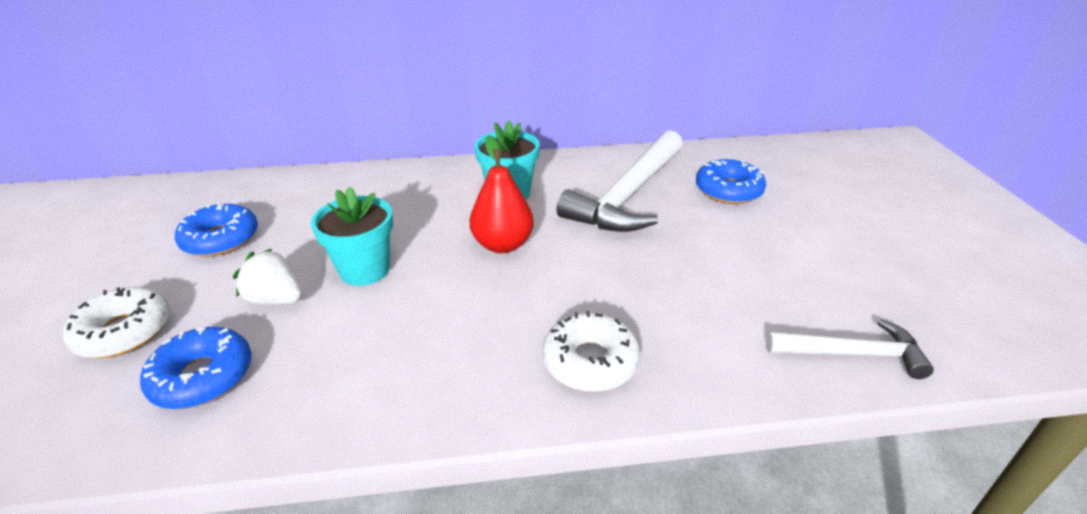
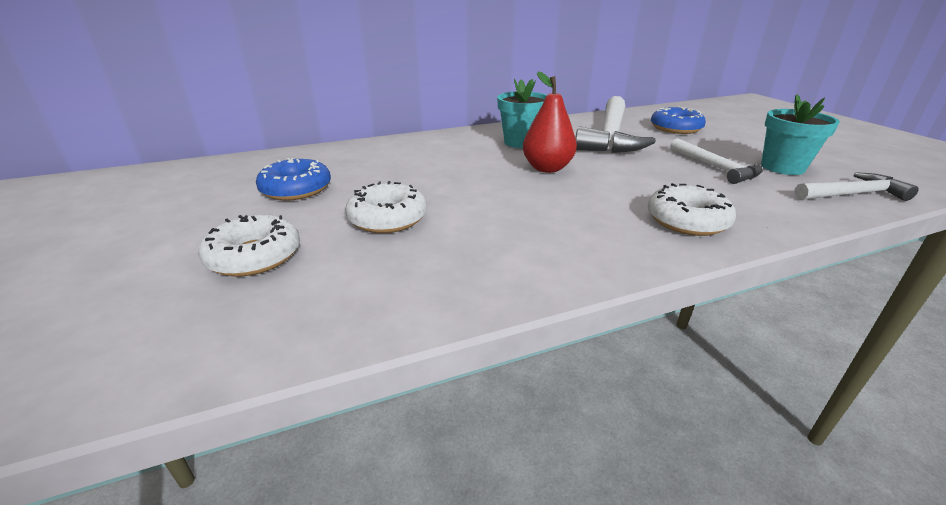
camera: 15 degrees left, 5 degrees down
(203, 377) = (367, 274): blue donut -> none
(276, 299) = (388, 218): white strawberry -> white donut
(365, 270) = (449, 193): turquoise flower pot -> turquoise flower pot (782, 167)
(712, 274) = (715, 168): none -> white hammer

